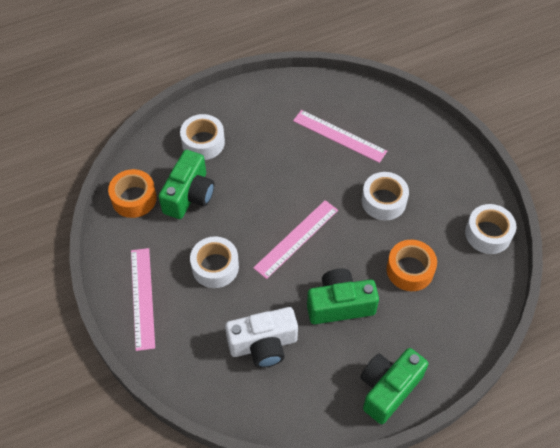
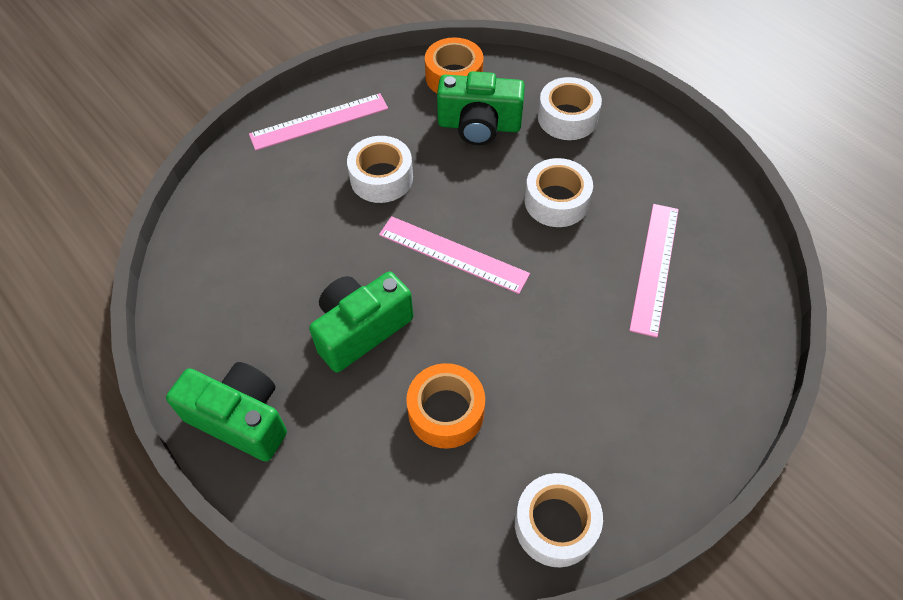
camera: 75 degrees right, 0 degrees up
(263, 345) = (281, 255): white camera -> none
(340, 305) = (361, 329): green camera -> green camera turned 105 degrees counterclockwise
(383, 201) = (559, 351): white tape -> white tape (556, 201)

